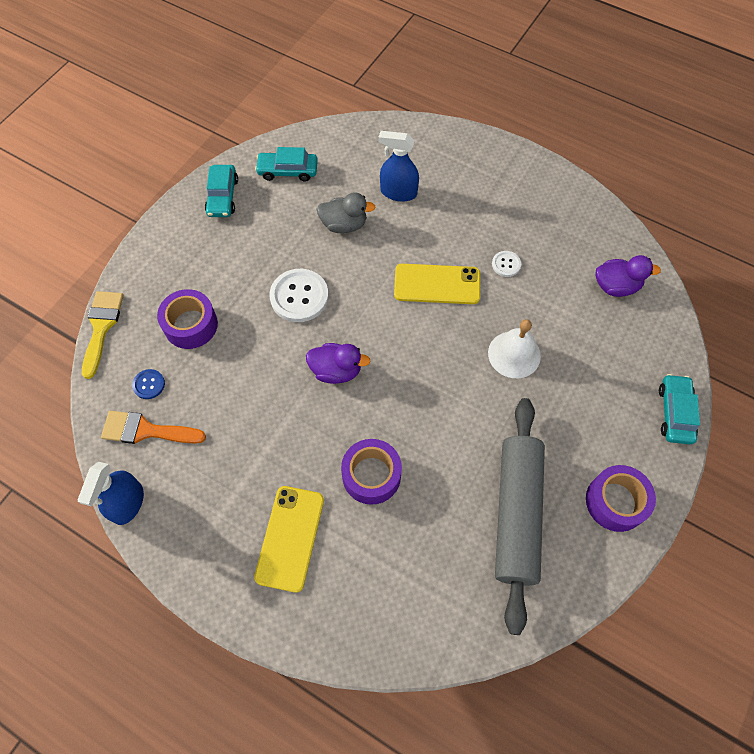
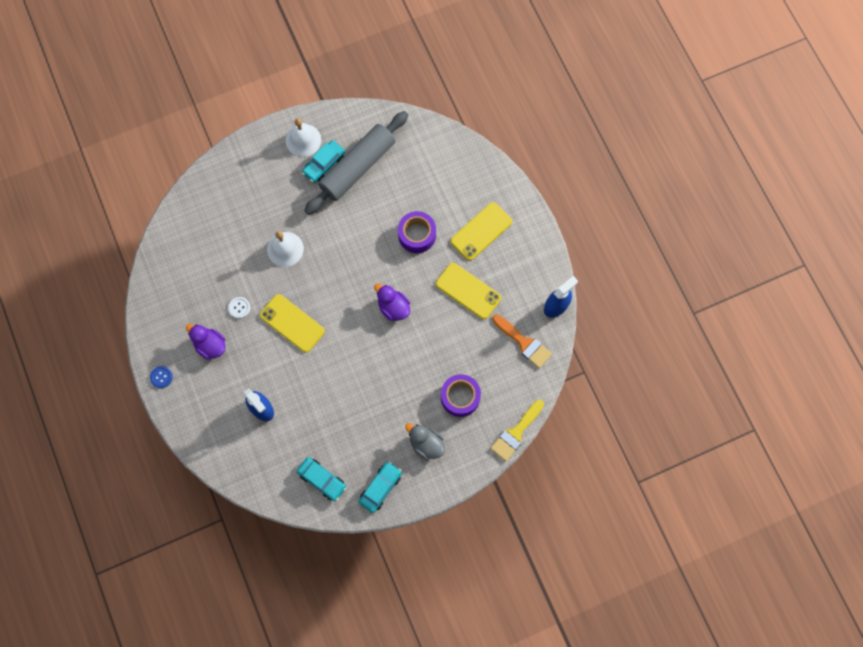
camera: 145 degrees left, 10 degrees up
(149, 384) = (507, 372): blue button -> blue button (161, 377)
(257, 448) = (468, 291): none -> yellow phone
(299, 296) = (381, 372): white button -> none
(344, 225) = (316, 407): grey duck -> grey duck (426, 444)
(615, 502) = (303, 140): purple tape -> white bell
(616, 286) = (188, 249): purple duck -> purple duck (210, 345)
(675, 413) = (229, 160): turquoise car -> turquoise car (324, 164)

